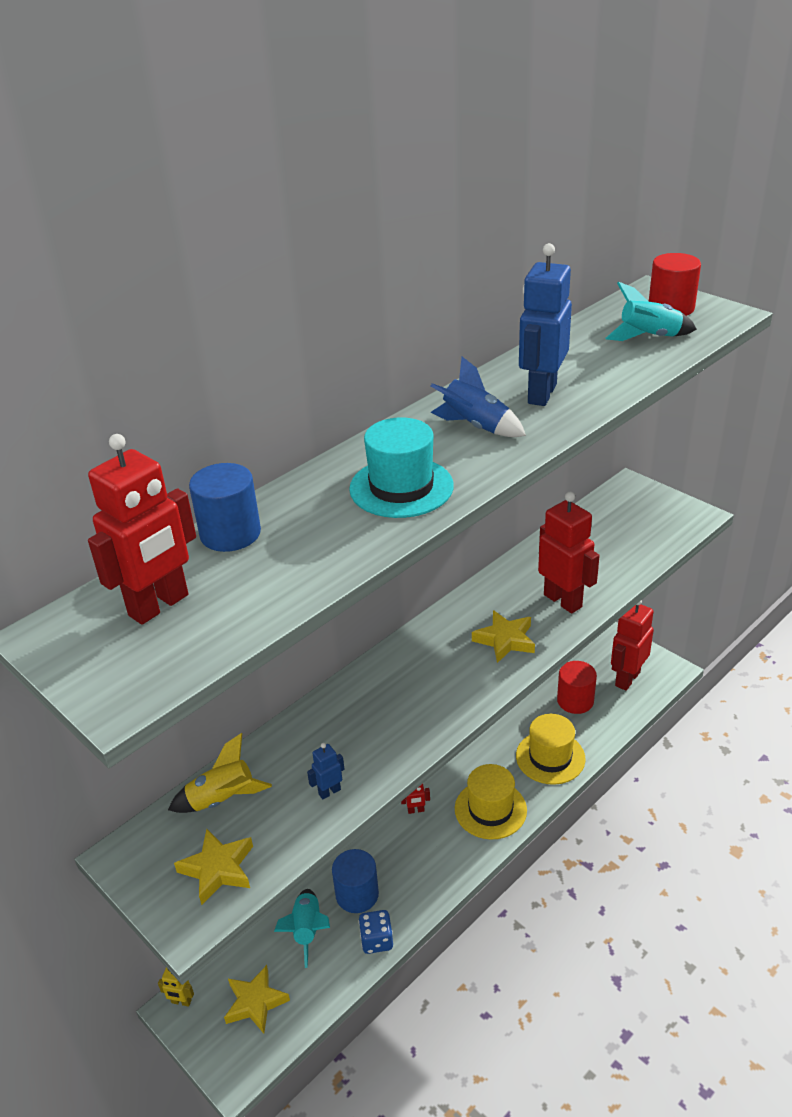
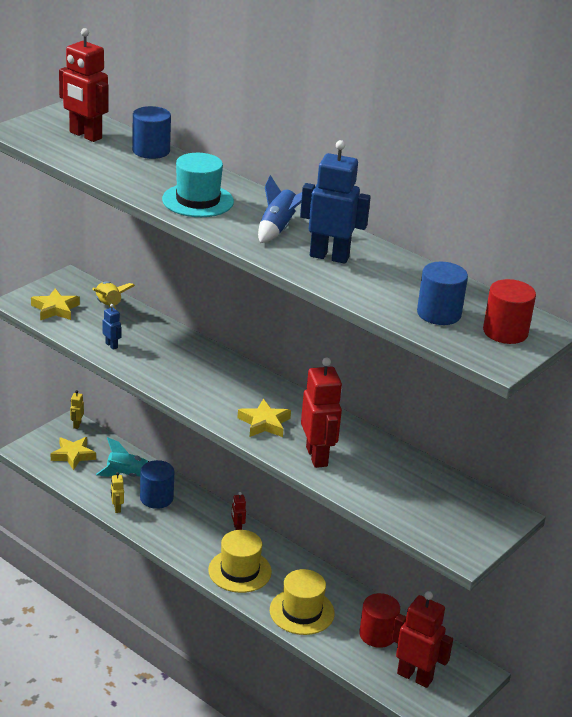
camera: 80 degrees right, 5 degrees down
(376, 940) = (117, 508): blue dice -> yellow robot
(563, 600) = (317, 456): red robot -> red robot turned 60 degrees counterclockwise
(649, 337) = (439, 313): turquoise rocket -> blue cylinder

